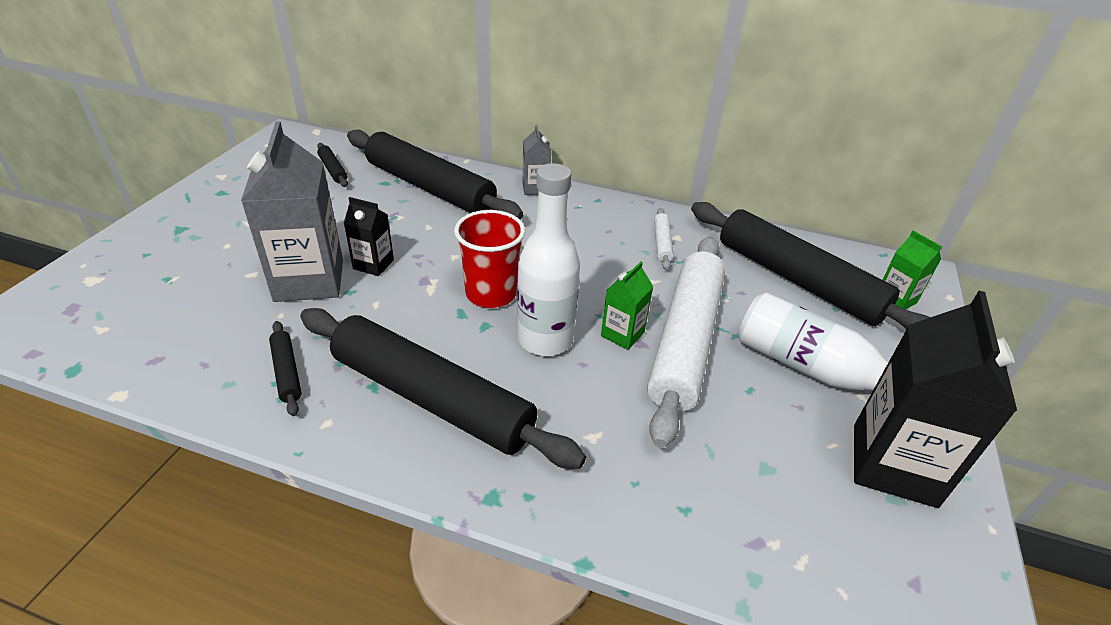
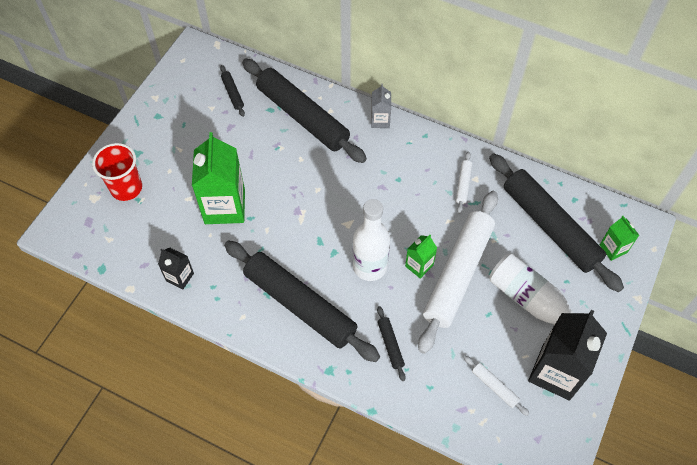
camera: 10 degrees right, 20 degrees up
(287, 372) = (218, 280): black rolling pin -> black rolling pin (390, 345)
(309, 280) = (225, 206): grey carton -> green carton
(373, 264) = (264, 194): black carton -> black carton (180, 277)
(491, 294) = (339, 226): red cup -> red cup (126, 188)
(800, 498) = (494, 387): none -> white rolling pin

